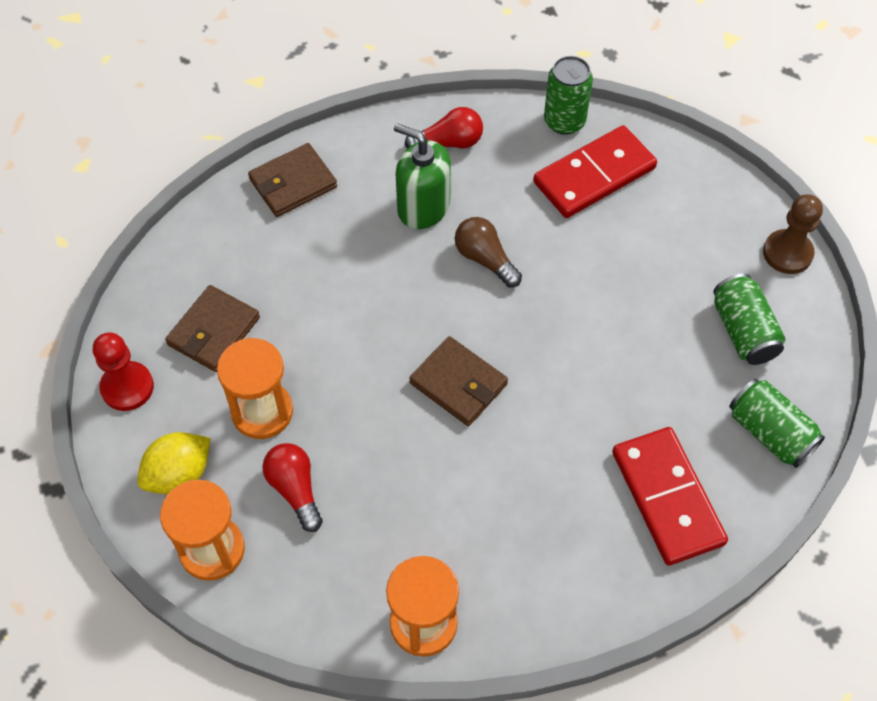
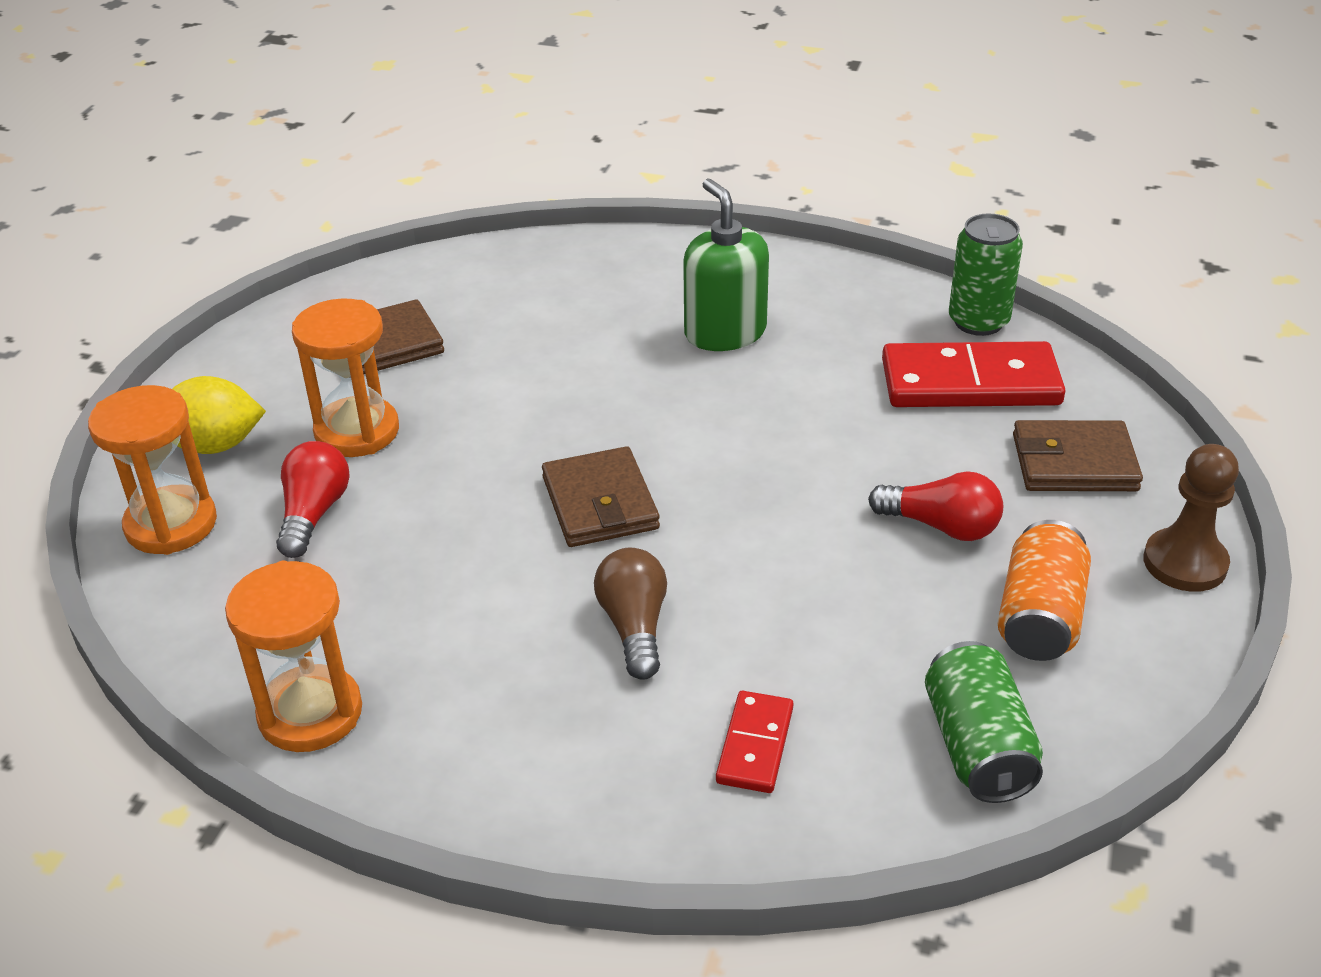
camera: 35 degrees right, 20 degrees down
(127, 387) = (250, 353): red pawn -> none
(293, 183) = (600, 261): brown wallet -> brown wallet (1074, 463)
(449, 142) = (813, 290): red light bulb -> red light bulb (941, 526)
(485, 259) = (751, 405): brown light bulb -> brown light bulb (634, 627)
(667, 498) = (755, 745): red domino -> red domino, size x0.52
(743, 331) = (1039, 617): green can -> orange can

